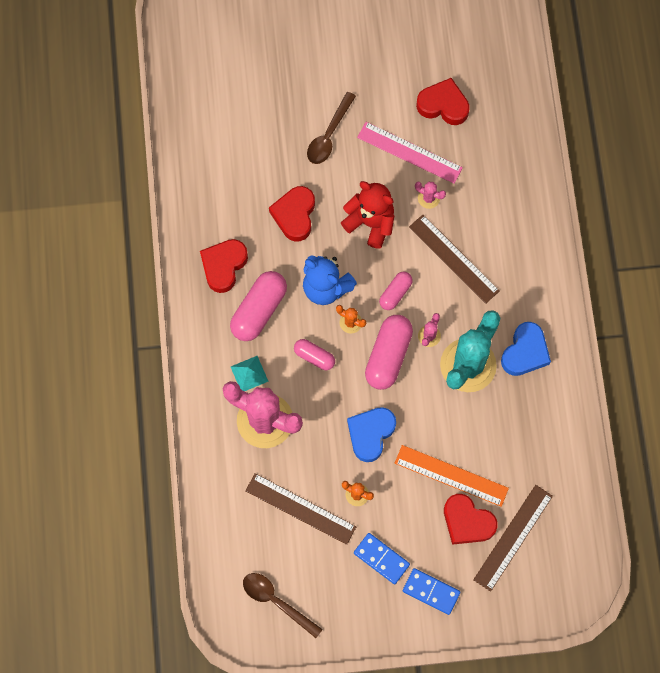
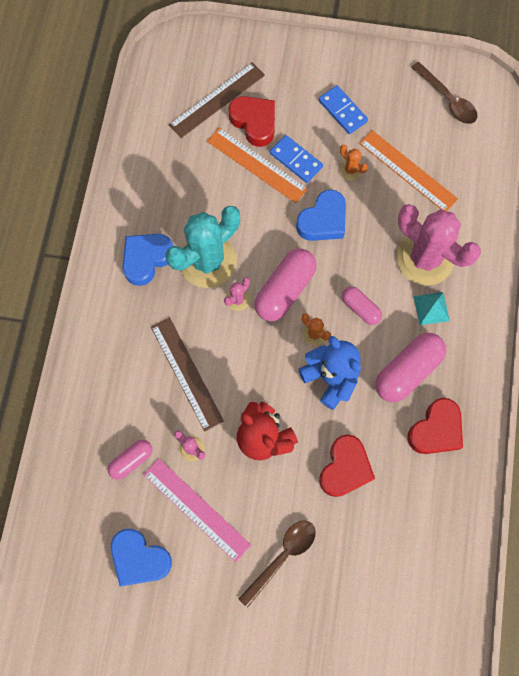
camera: 165 degrees left, 0 degrees up
(300, 508) = (407, 171): brown ruler -> orange ruler
(395, 293) = (259, 352): pink capsule -> pink capsule (131, 460)
(431, 592) = (305, 75): blue domino -> blue domino (296, 160)
(443, 105) = (139, 558): red heart -> blue heart

